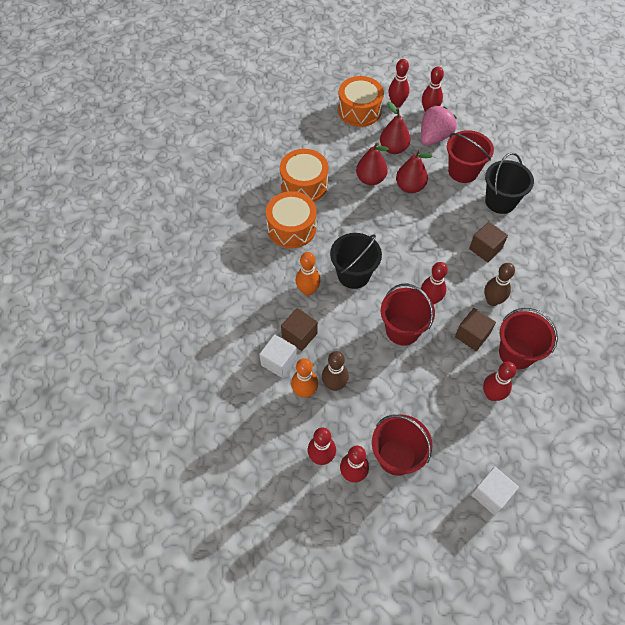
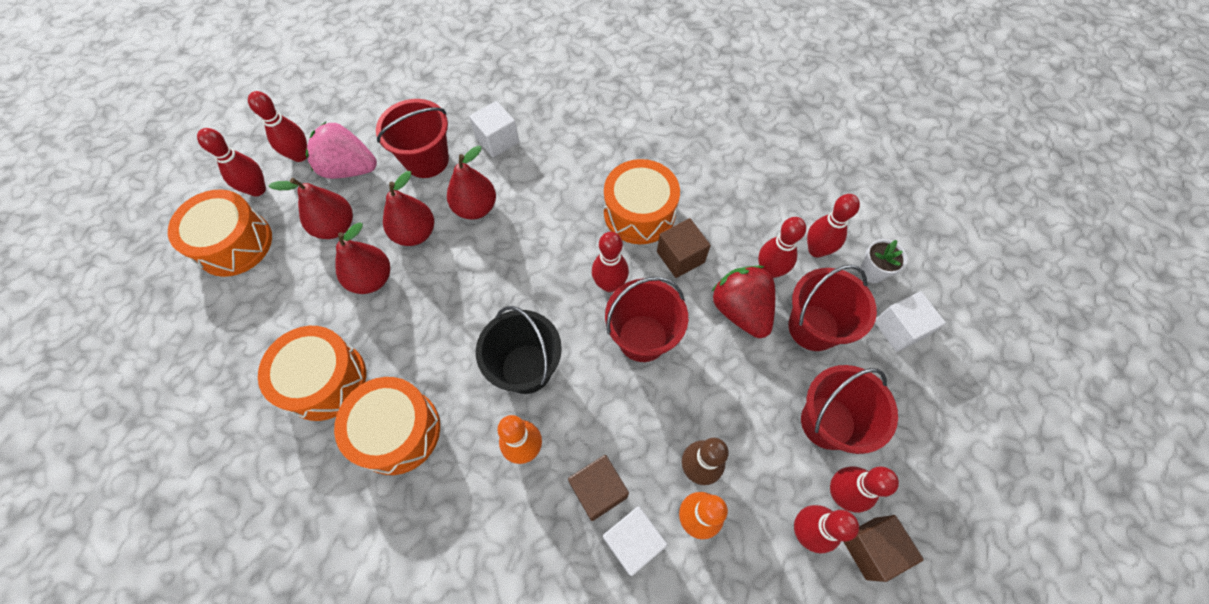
camera: 70 degrees left, 5 degrees up
(434, 137) = (349, 169): pink strawberry -> pink strawberry turned 45 degrees counterclockwise
(444, 209) = (475, 208): none -> red pear
(451, 383) = (741, 310): none -> red strawberry
(485, 249) = (560, 187): brown cube -> brown cube (870, 548)
(492, 300) = (639, 213): brown bowling pin -> orange drum
(500, 201) = (497, 140): black bucket -> white cube
(516, 353) = (721, 220): red bucket -> red bucket (813, 327)
(526, 423) = (816, 250): none -> red bowling pin
(529, 466) = (871, 272): none -> white flower pot

